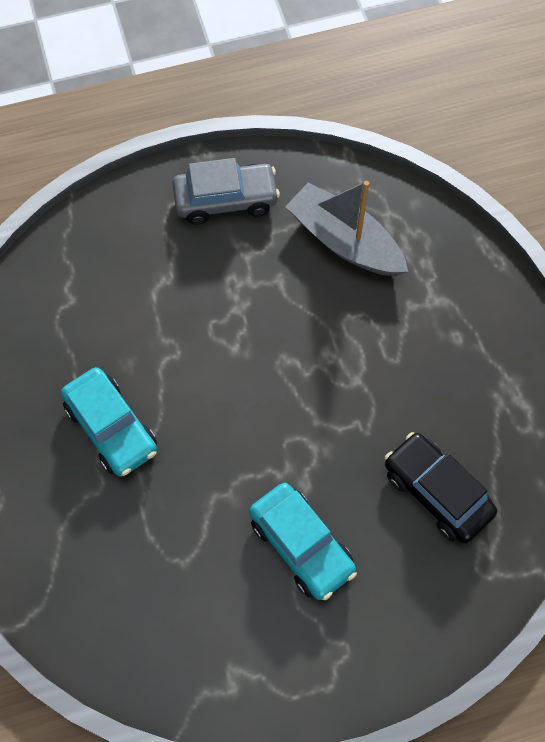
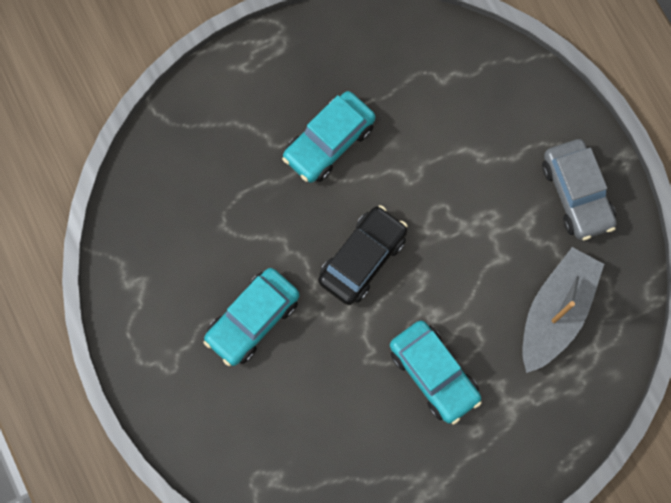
camera: 80 degrees right, 10 degrees up
(391, 366) = (433, 374): none -> turquoise car
(437, 492) = (319, 430): black car -> black car (362, 259)

